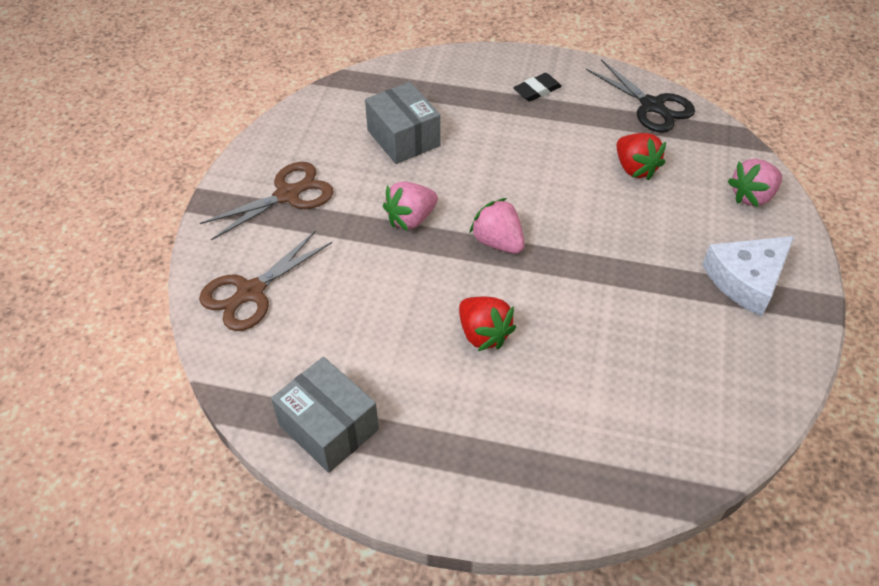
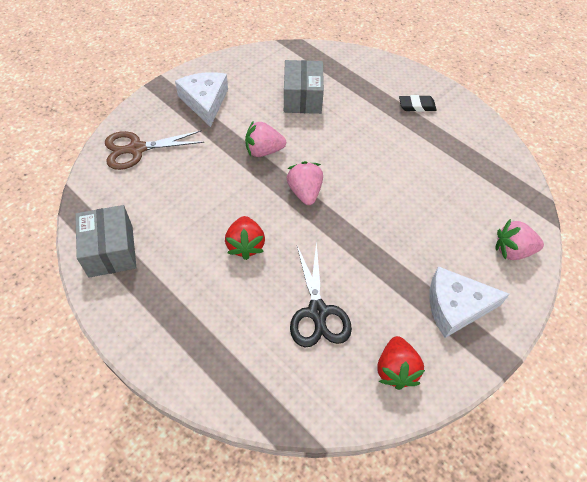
camera: 30 degrees right, 5 degrees up
(288, 195) = (205, 102): brown scissors -> white cheese
(635, 168) = (440, 189): red strawberry -> red strawberry (395, 369)
(652, 106) = (491, 152): black scissors -> black scissors (317, 312)

